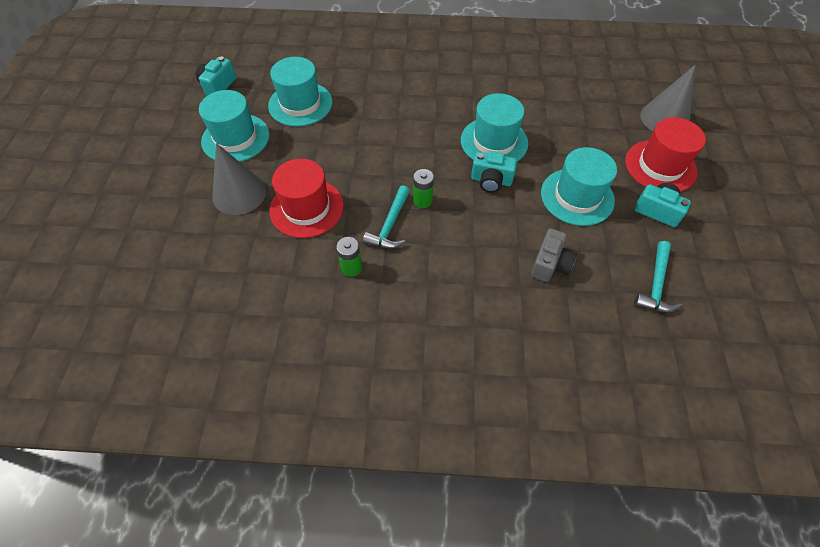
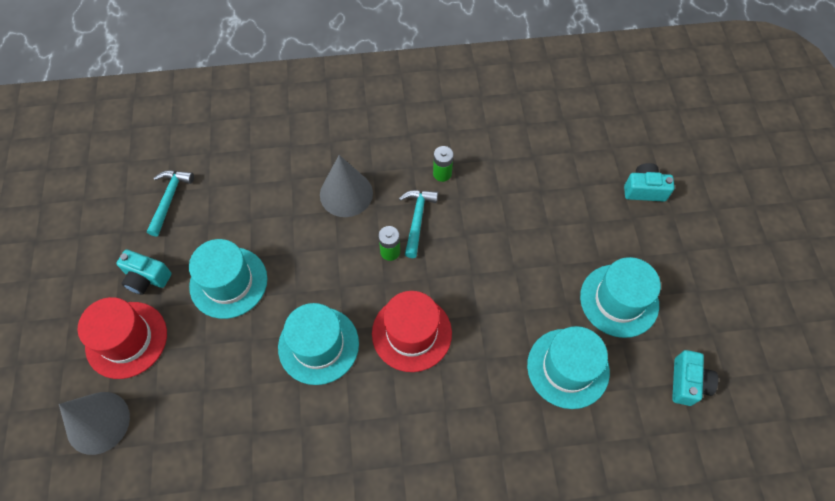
camera: 170 degrees right, 5 degrees up
(239, 193) = (578, 230): grey cone -> grey cone (346, 193)
(306, 208) = (504, 225): red hat -> red hat (411, 333)
(491, 181) = (320, 288): turquoise camera -> turquoise camera (644, 190)
(550, 264) = (263, 204): grey camera -> none

